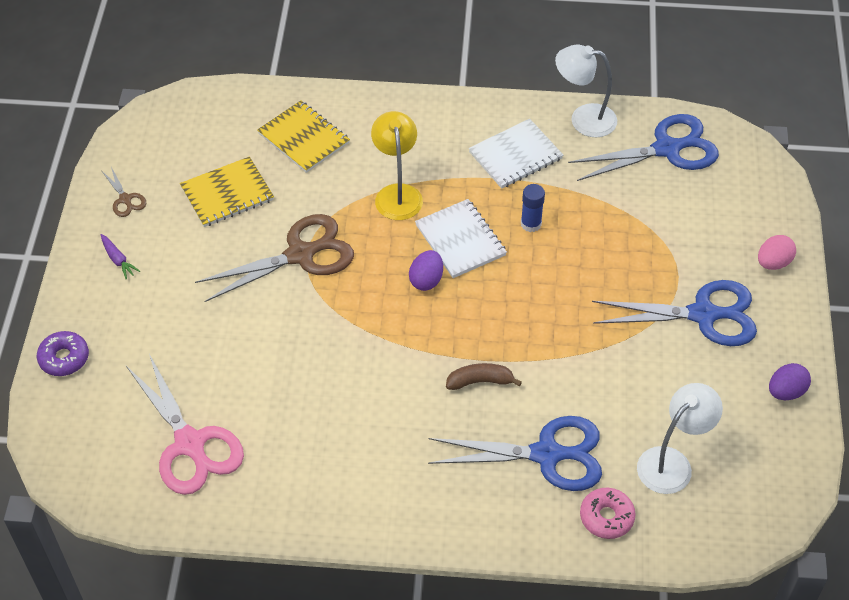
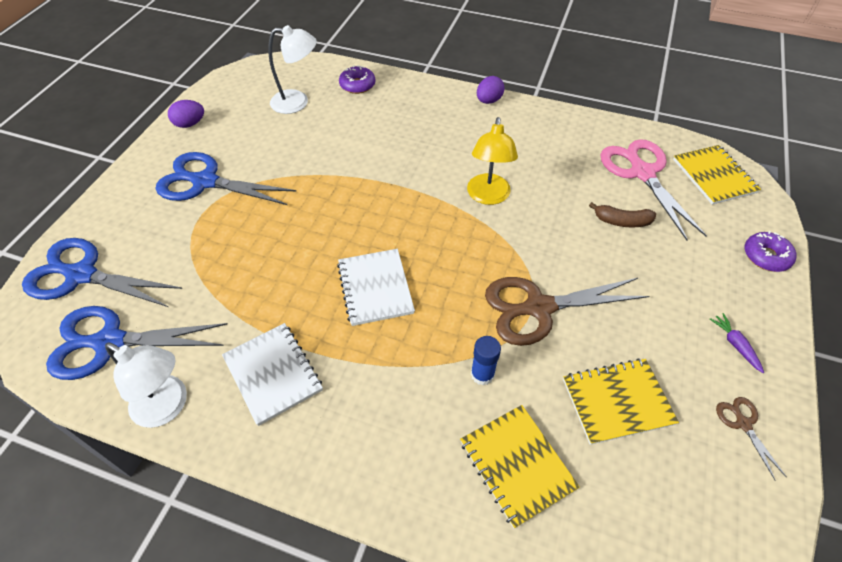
camera: 165 degrees left, 0 degrees up
(99, 459) = (714, 176): none -> yellow notebook
(397, 194) = (422, 355): yellow lamp -> yellow lamp (488, 196)
(426, 280) = (421, 257): purple egg -> purple egg (488, 101)
(480, 381) = (406, 171): brown banana -> brown banana (621, 221)
(515, 156) = (273, 374): white notebook -> white notebook turned 75 degrees clockwise
(531, 224) = (299, 289): blue glue stick -> blue glue stick (482, 374)
(546, 454) = (379, 121): blue scissors -> blue scissors (82, 275)
(606, 517) = (357, 85): pink donut -> purple donut
(672, 462) = (297, 102): white lamp -> white lamp turned 150 degrees counterclockwise
(773, 263) = (115, 208): pink egg -> none

